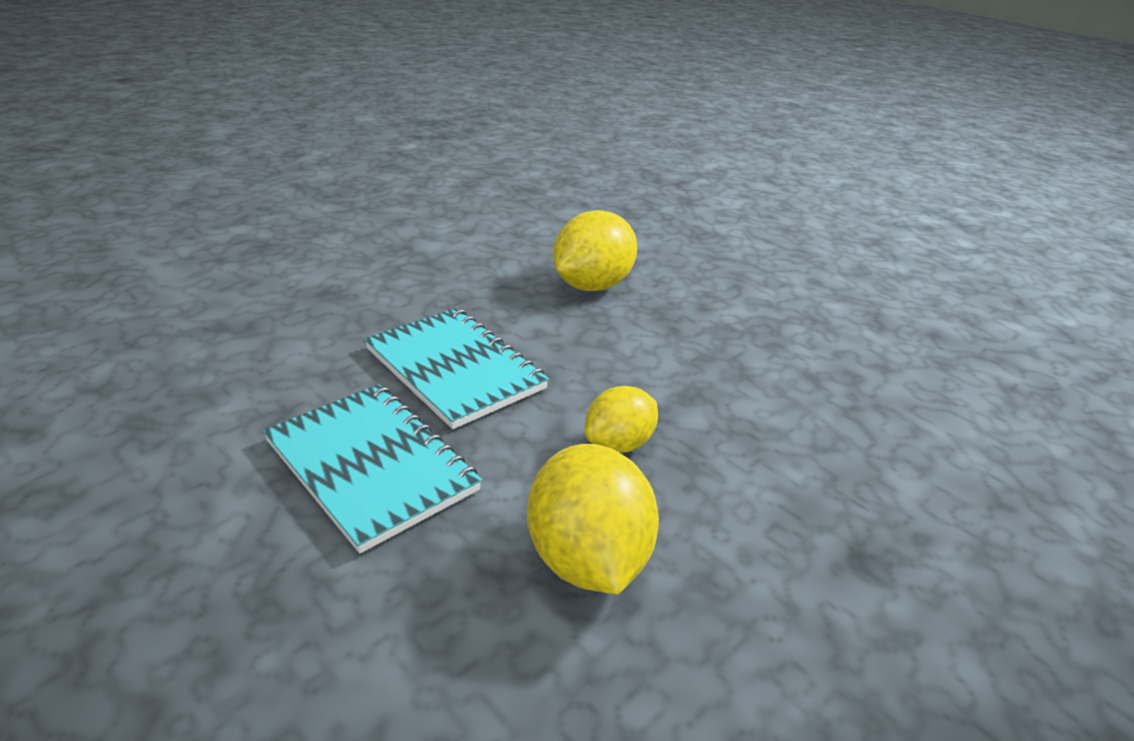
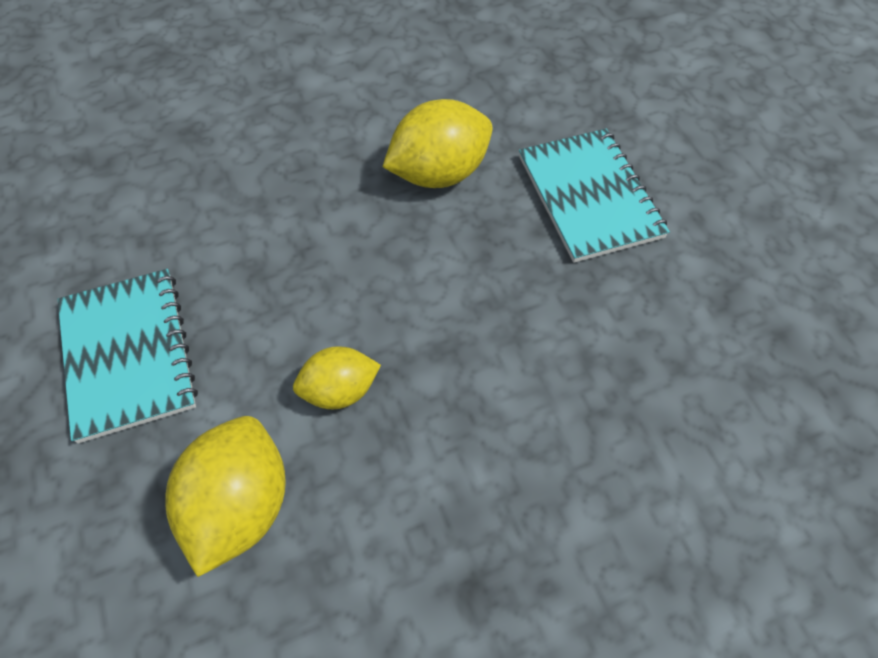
camera: 25 degrees right, 25 degrees up
(455, 369) = (249, 259): turquoise notebook -> turquoise notebook (589, 197)

